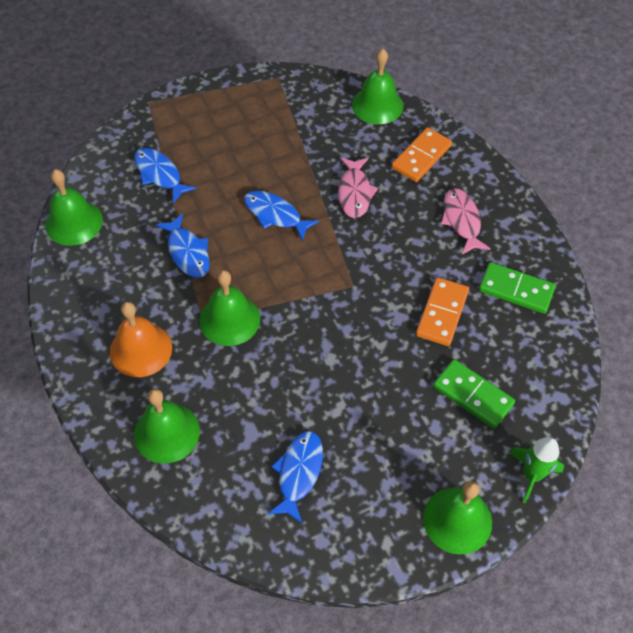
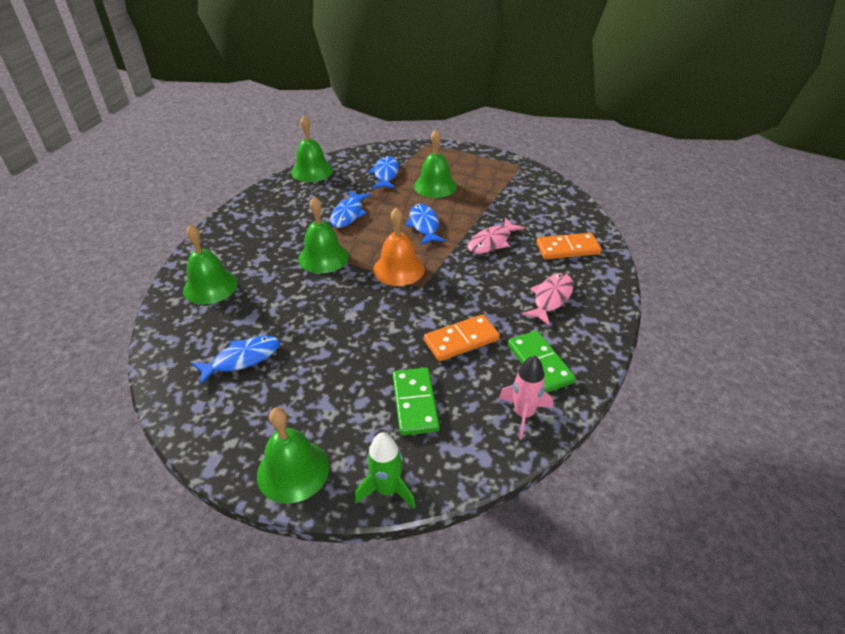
camera: 45 degrees right, 15 degrees down
(141, 349) = (258, 241): orange bell -> orange bell (398, 269)
(377, 105) = (571, 208): green bell -> green bell (435, 186)
(549, 342) = (523, 414): none -> pink rocket

